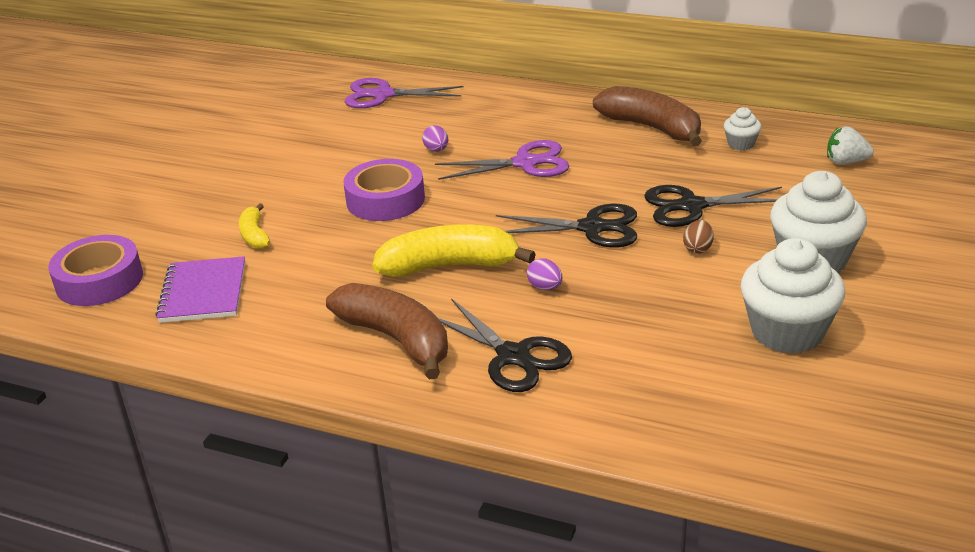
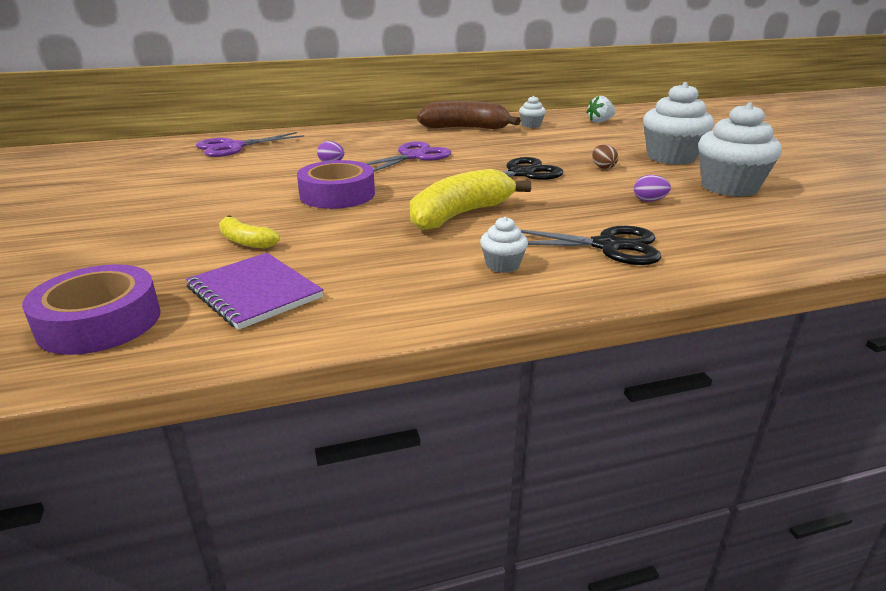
camera: 40 degrees left, 5 degrees down
(396, 339) = (502, 265): brown banana -> white cupcake
(545, 287) = (551, 207): purple egg -> purple egg (649, 200)
(691, 206) = (559, 152): black scissors -> none

